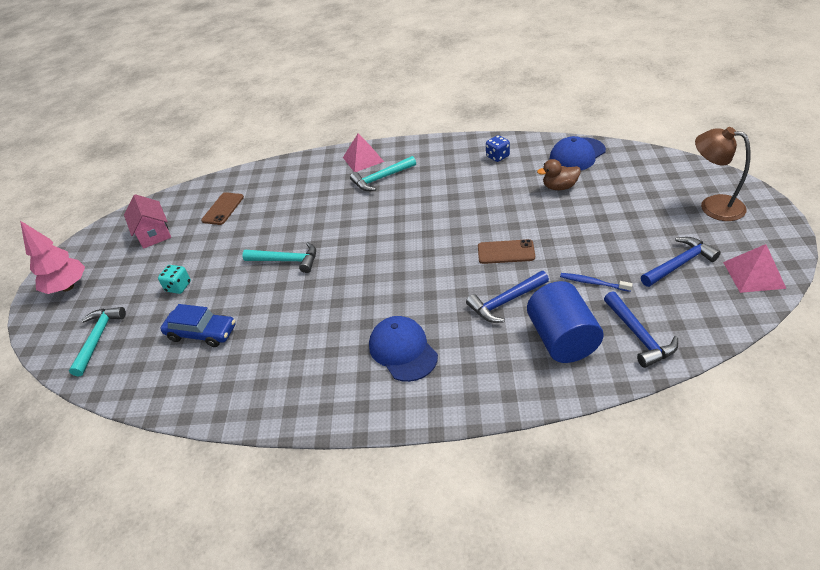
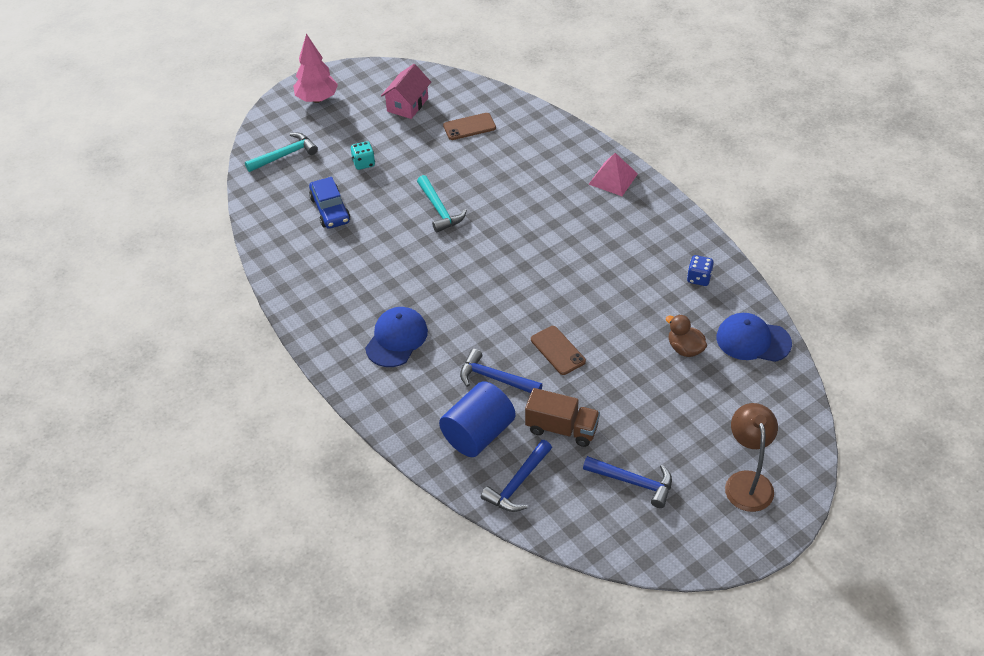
camera: 50 degrees right, 5 degrees up
(381, 179) = (594, 209): turquoise hammer -> none
(593, 283) = (561, 428): blue toothbrush -> brown truck
(753, 275) = (658, 543): pink pyramid -> none

